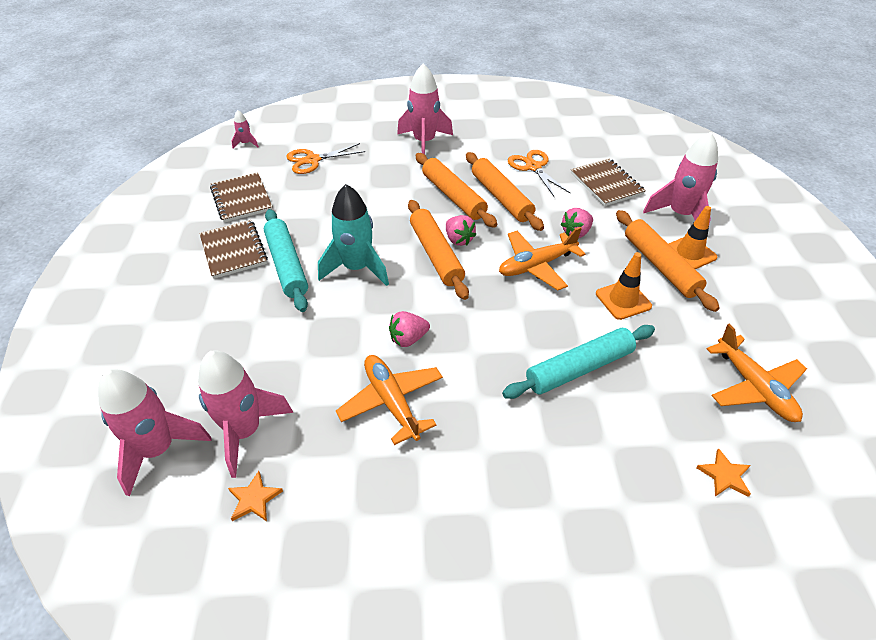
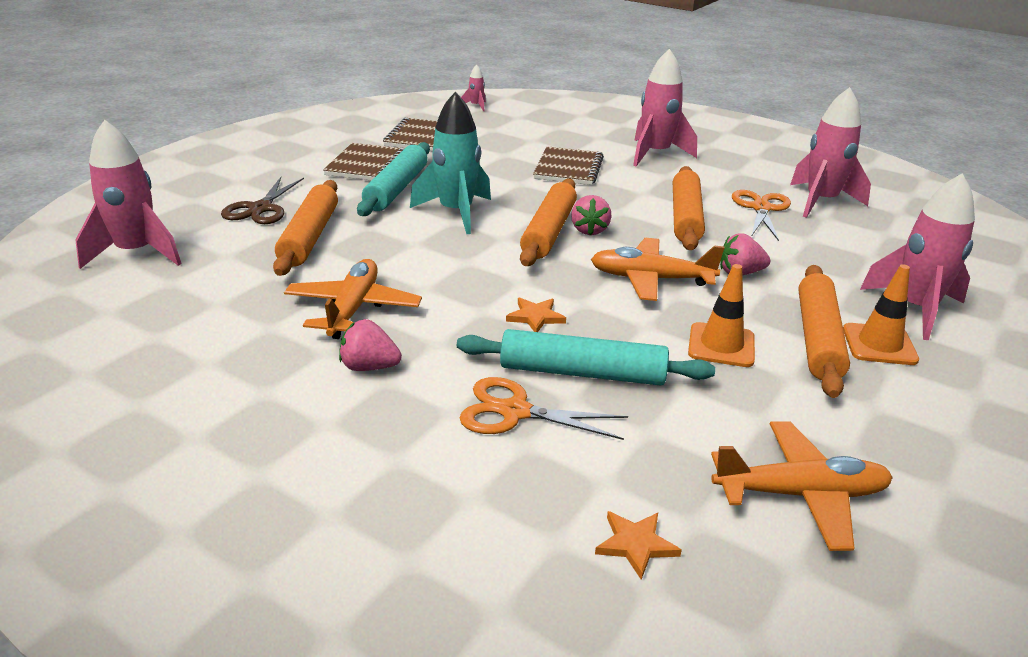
camera: 35 degrees right, 15 degrees down
(204, 342) = (261, 208): none -> brown scissors
(245, 431) = (209, 272): pink rocket -> pink rocket (820, 202)
(254, 499) = (154, 313): orange star -> orange star (535, 317)
(313, 160) = (521, 133): orange scissors -> orange scissors (515, 412)
(408, 339) = (433, 276): pink strawberry -> pink strawberry (369, 367)
(453, 196) = (630, 199): orange rolling pin -> orange rolling pin (309, 237)
(606, 184) = (842, 250): brown notebook -> brown notebook (568, 168)
(754, 387) = (800, 494): orange plane -> orange plane turned 105 degrees counterclockwise

